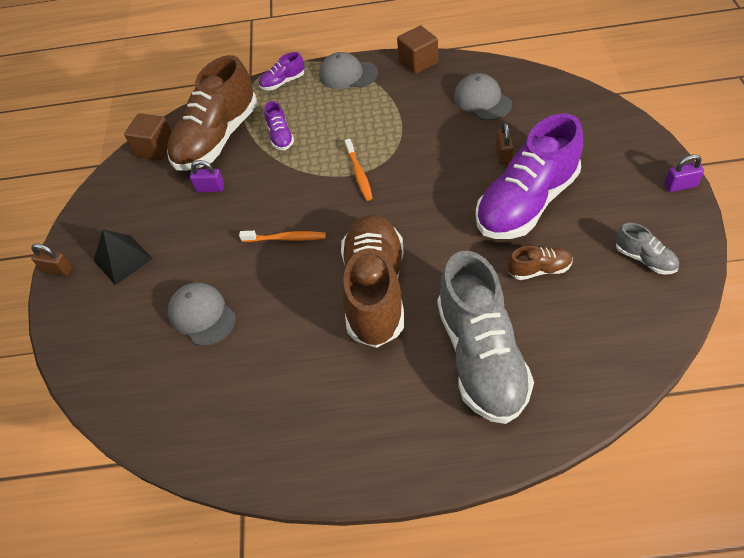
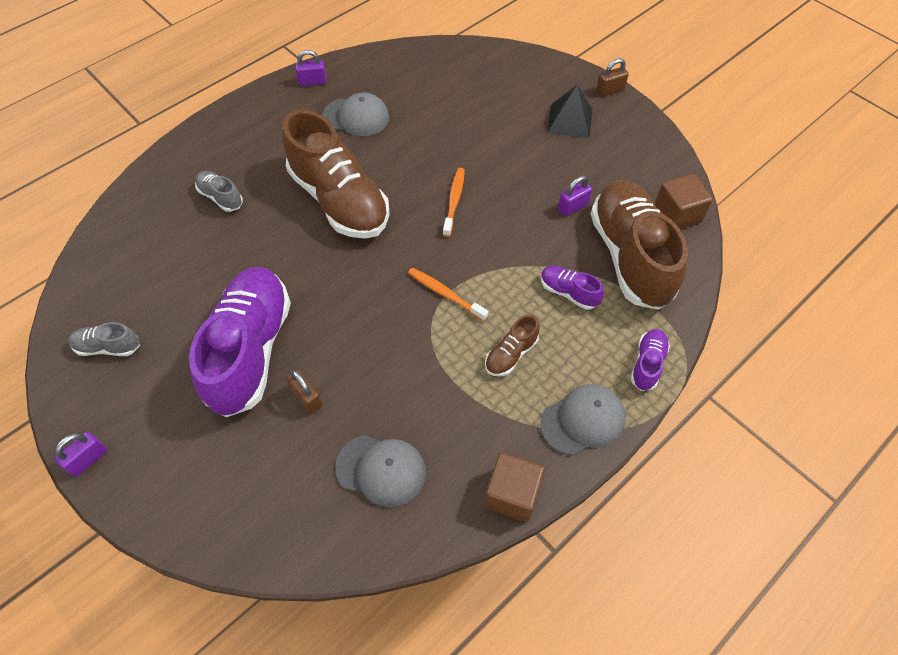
camera: 135 degrees right, 5 degrees up
(202, 315) = (460, 119): grey cap -> grey cap (356, 117)
(286, 238) = (454, 201): orange toothbrush -> orange toothbrush turned 135 degrees clockwise
(290, 463) = (312, 82): none -> purple padlock
(481, 356) = (221, 197): grey shoe -> grey shoe, size x0.43
(539, 270) = (205, 287): brown shoe -> brown shoe (511, 354)

